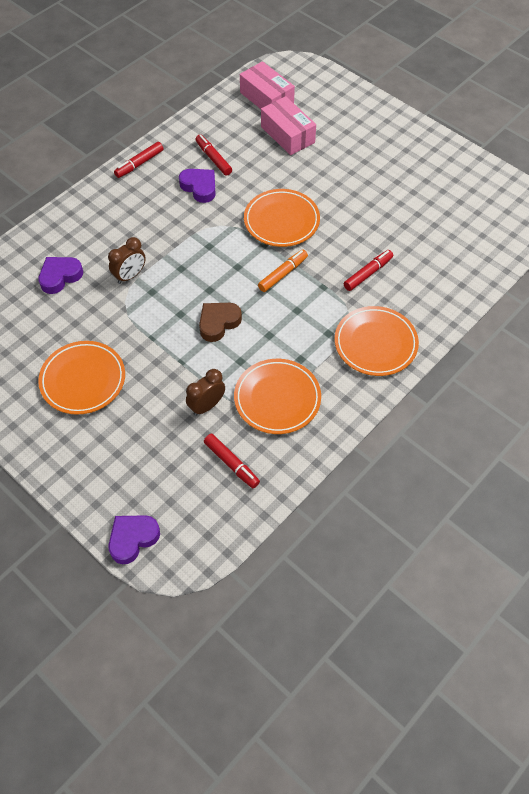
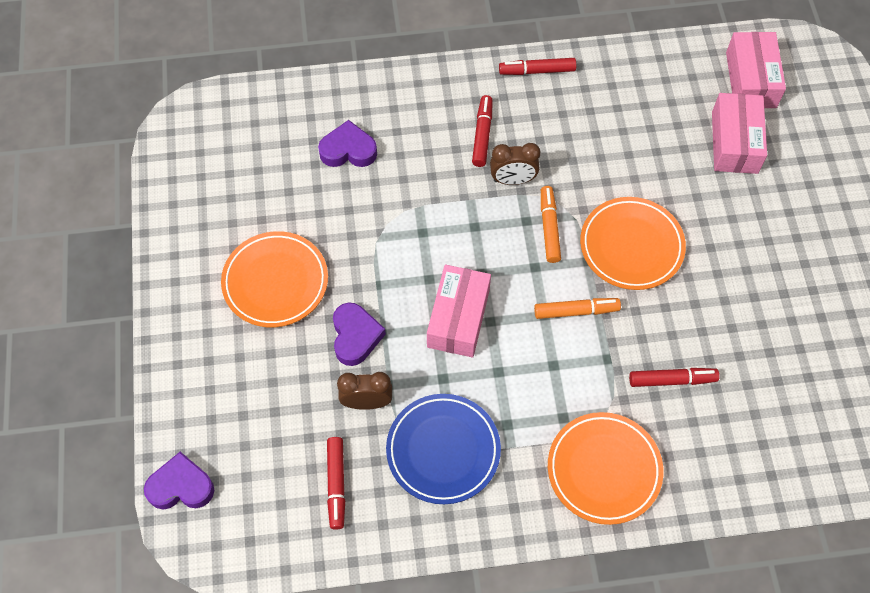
camera: 40 degrees right, 5 degrees up
(130, 276) = (416, 198): brown clock -> brown clock (513, 180)
(199, 187) = (577, 143): purple heart -> purple heart (355, 336)
(213, 158) = (622, 117): red marker -> red marker (482, 135)
(218, 323) = (458, 318): brown heart -> pink box
(226, 241) = (549, 227): none -> orange marker
(277, 398) = (443, 450): orange plate -> blue plate

